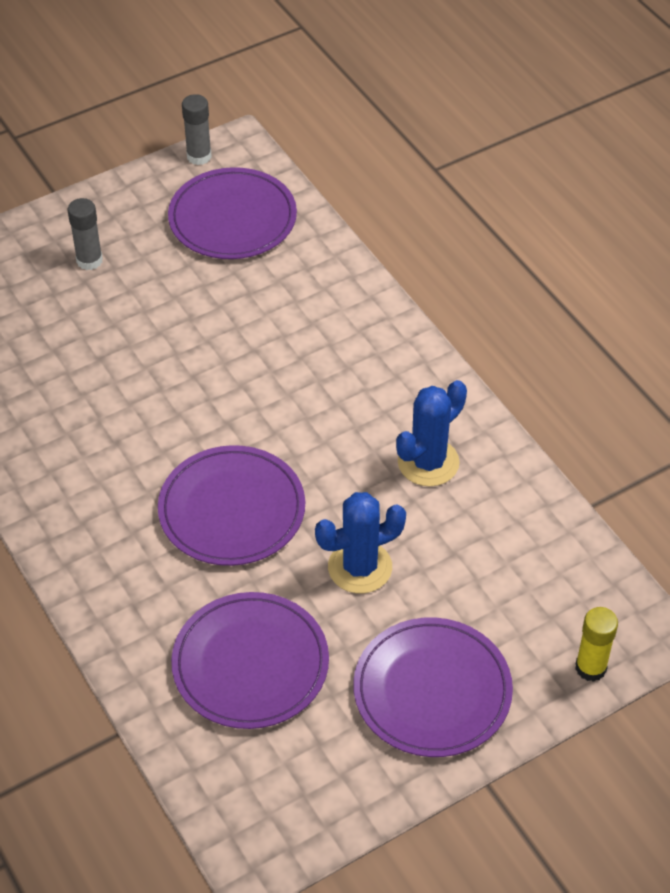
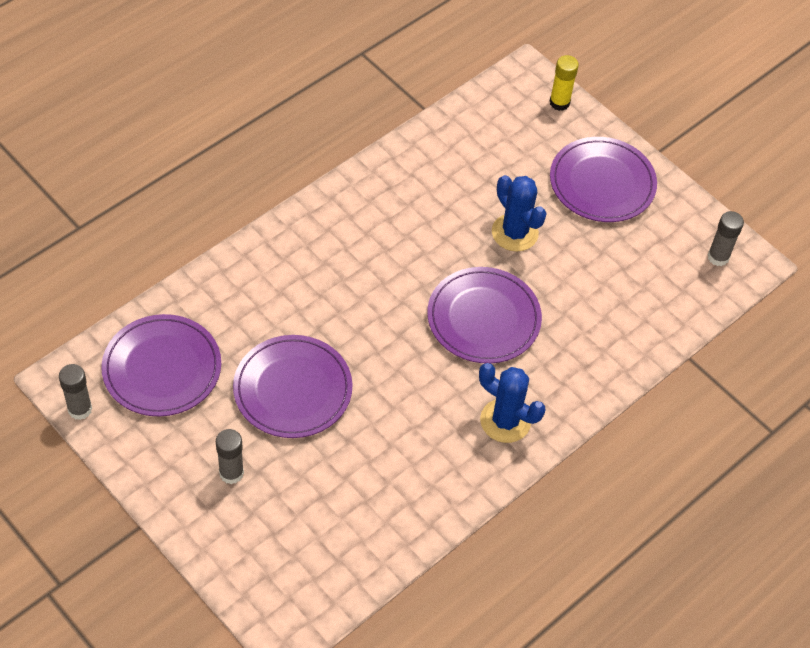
camera: 105 degrees left, 5 degrees up
(250, 664) = (613, 286): purple plate -> purple plate (292, 389)
(274, 812) = (718, 257): none -> grey glue stick
(428, 462) = (410, 202): blue cactus -> blue cactus (505, 421)

